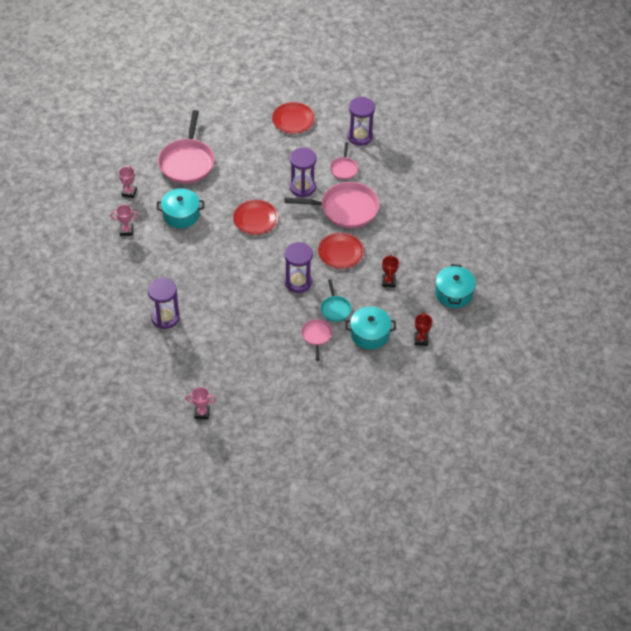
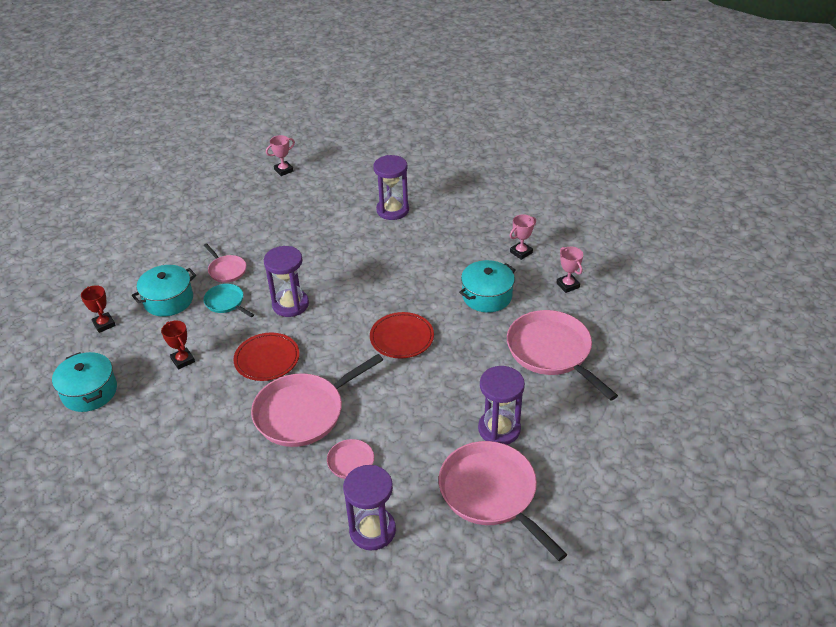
camera: 145 degrees right, 10 degrees down
(293, 120) = (491, 493): red plate -> pink pan
(302, 187) = (383, 406): purple hourglass -> purple hourglass (499, 429)

